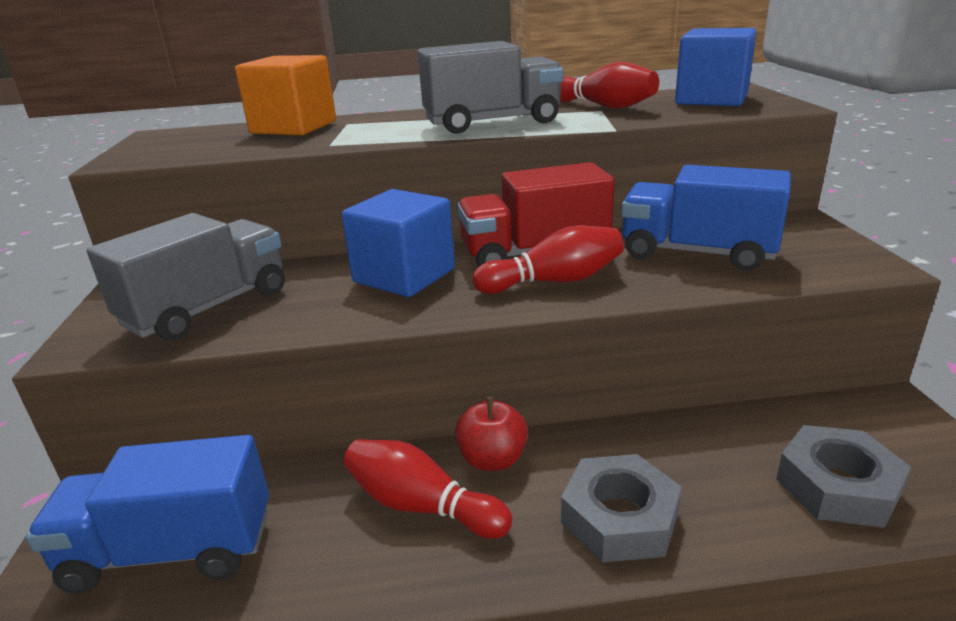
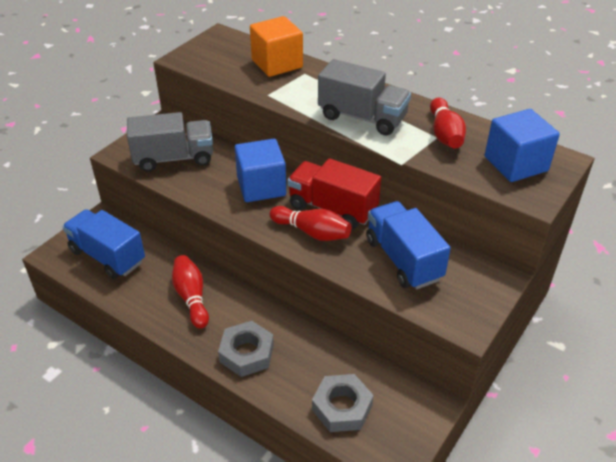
camera: 40 degrees right, 15 degrees up
(492, 459) = (236, 297): red apple -> none

